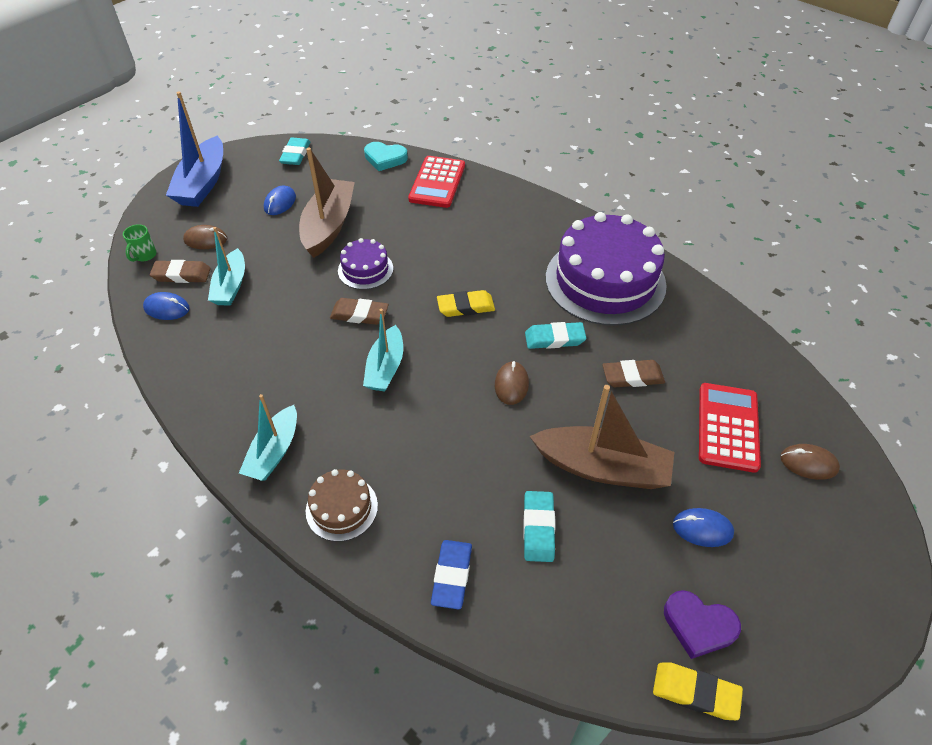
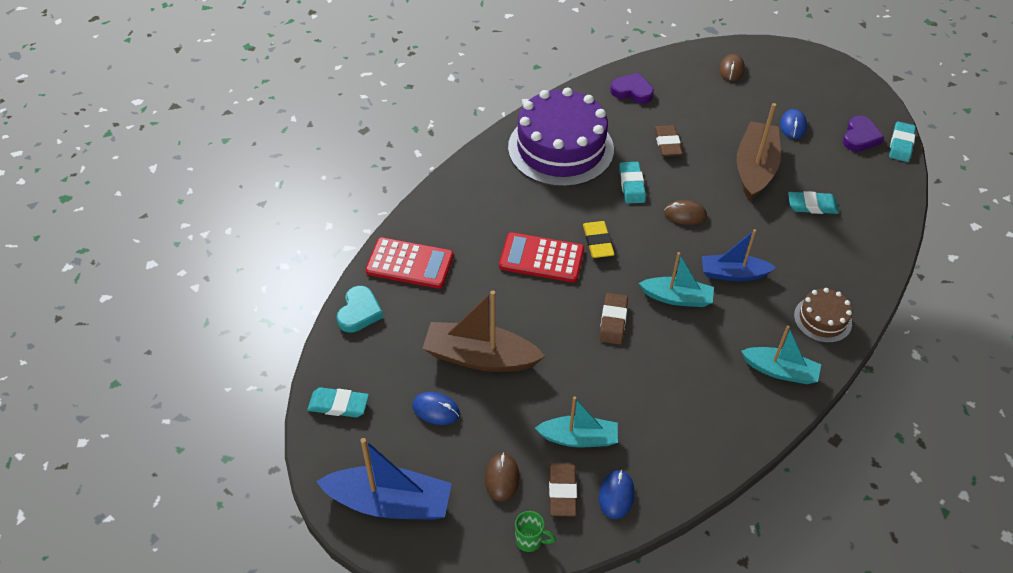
camera: 90 degrees left, 0 degrees up
(365, 269) = (550, 320): purple cake -> none
(418, 422) = (733, 274): none -> blue boat
(452, 576) = (860, 252): blue eraser -> none
(695, 692) = (901, 144): yellow eraser -> turquoise eraser
(723, 347) = (632, 91): none -> purple heart
(728, 427) = (708, 101): red calculator -> red calculator (541, 258)

